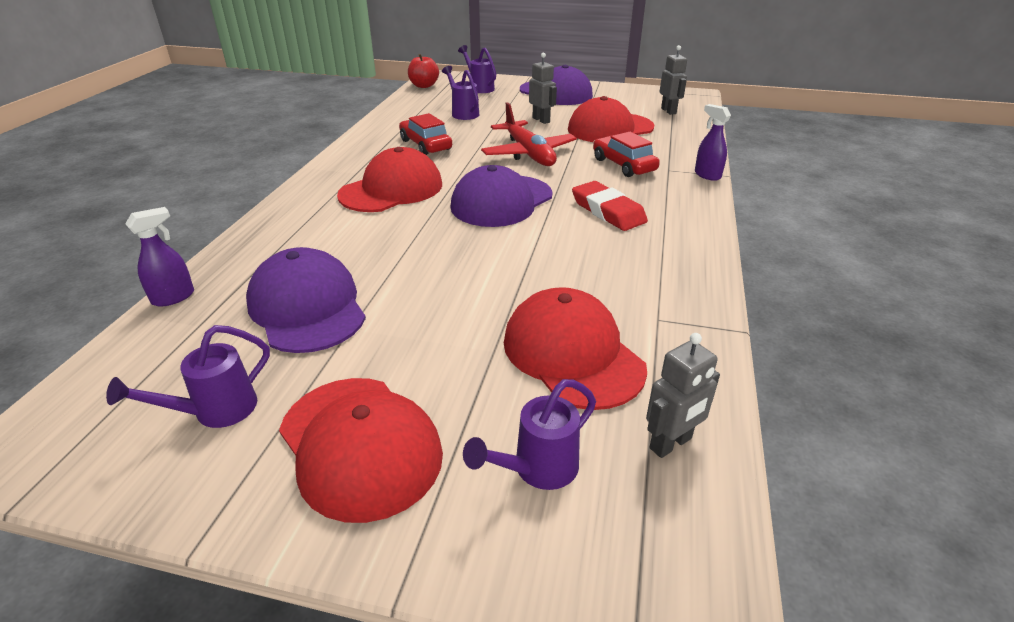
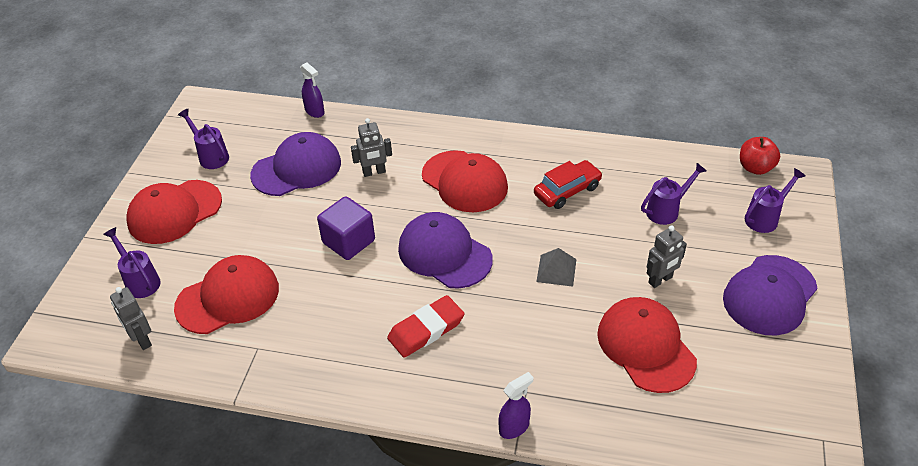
camera: 90 degrees right, 10 degrees up
(473, 258) = (348, 241): none -> purple cube
(528, 153) = (556, 270): red plane -> grey pyramid
(623, 165) = (534, 351): red car -> none
(668, 111) = (731, 420): grey robot -> grey robot (374, 172)

